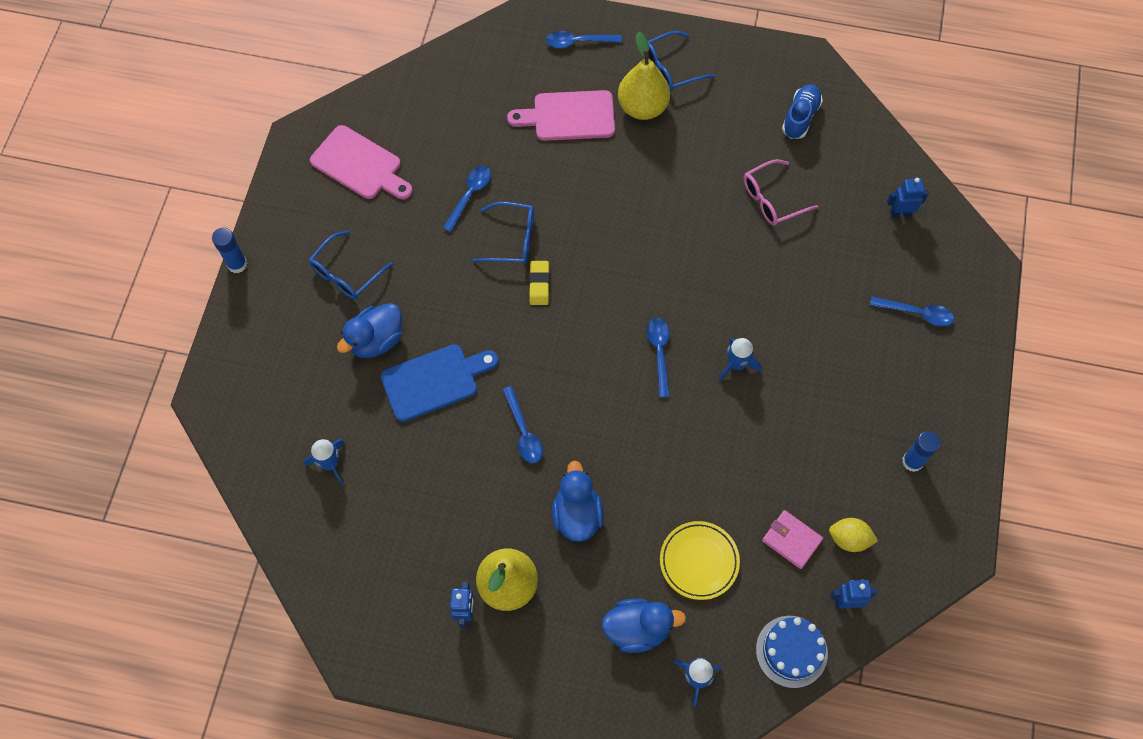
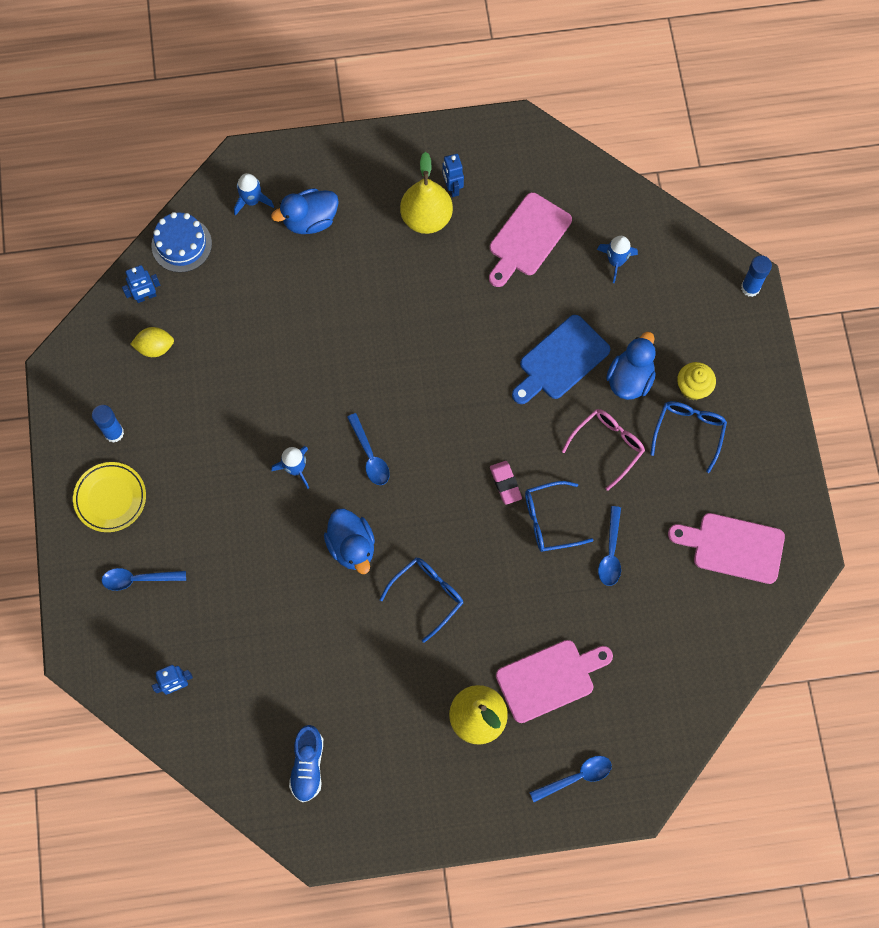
camera: 160 degrees right, 5 degrees up
(237, 264) = (792, 406): blue glue stick -> blue glue stick (750, 288)
(320, 312) = (693, 388): none -> yellow cupcake
(409, 522) = (527, 238): none -> pink cutting board
(523, 432) = (464, 343): blue spoon -> none
(539, 284) = (505, 483): yellow eraser -> pink eraser
(577, 514) = (391, 290): blue duck -> blue duck (352, 546)
(671, 68) = (464, 779): blue glasses -> blue glasses (427, 595)
(699, 561) = (277, 287): yellow plate -> yellow plate (110, 498)
(772, 199) = (310, 655): pink glasses -> pink glasses (608, 446)
(791, 540) = (204, 330): pink wallet -> none

